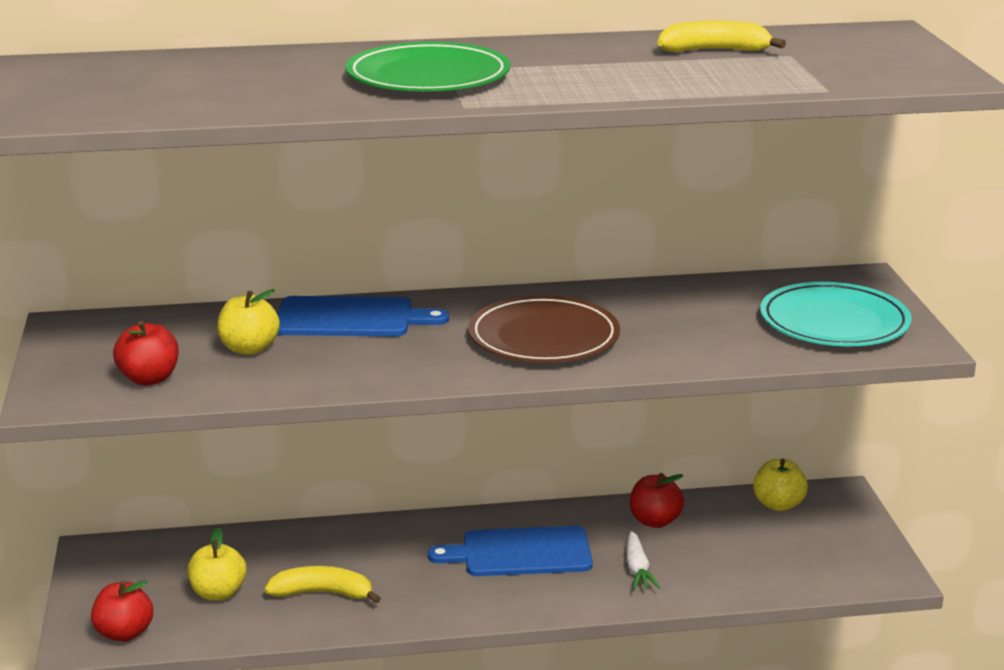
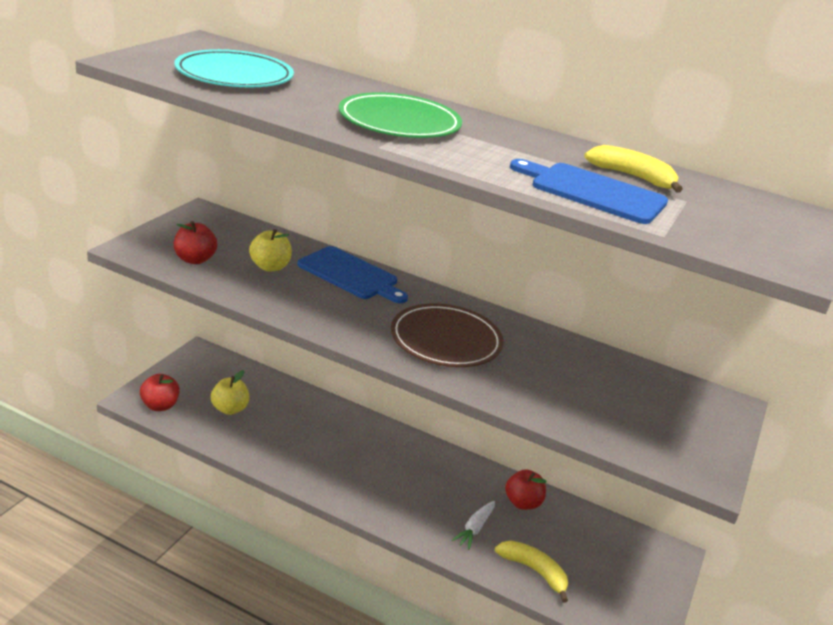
camera: 30 degrees right, 5 degrees up
(323, 593) = (280, 439): yellow banana -> yellow banana (534, 571)
(520, 553) = (416, 477): blue cutting board -> blue cutting board (593, 192)
(778, 504) = (618, 537): yellow apple -> none
(834, 322) = (663, 426): turquoise plate -> turquoise plate (234, 75)

